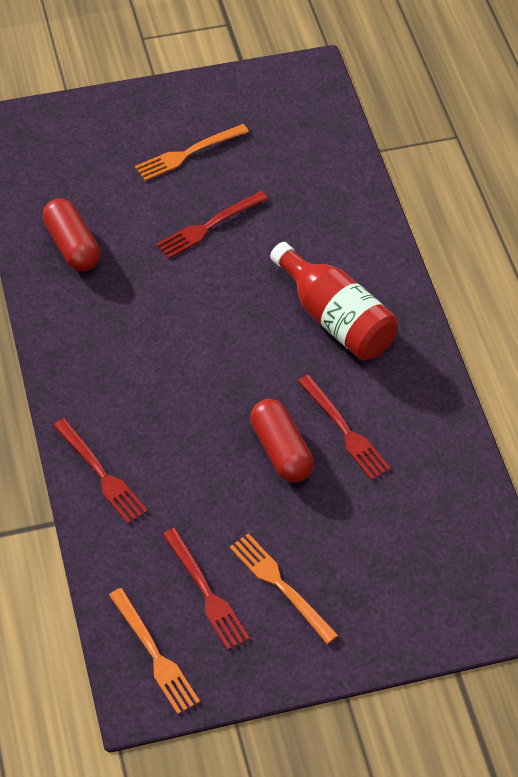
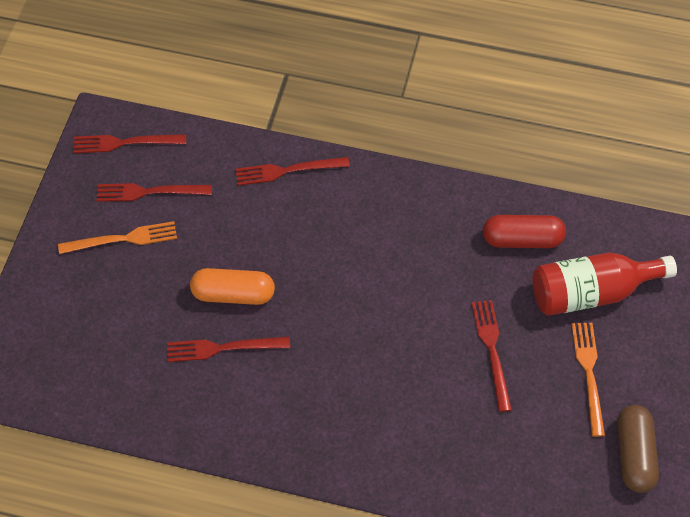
camera: 120 degrees right, 5 degrees up
(154, 654) = (125, 143): orange fork -> red fork
(246, 102) = (634, 455): none -> brown capsule
(281, 450) = (233, 294): red capsule -> orange capsule
(335, 319) = (336, 399): red bottle -> red bottle (591, 293)

